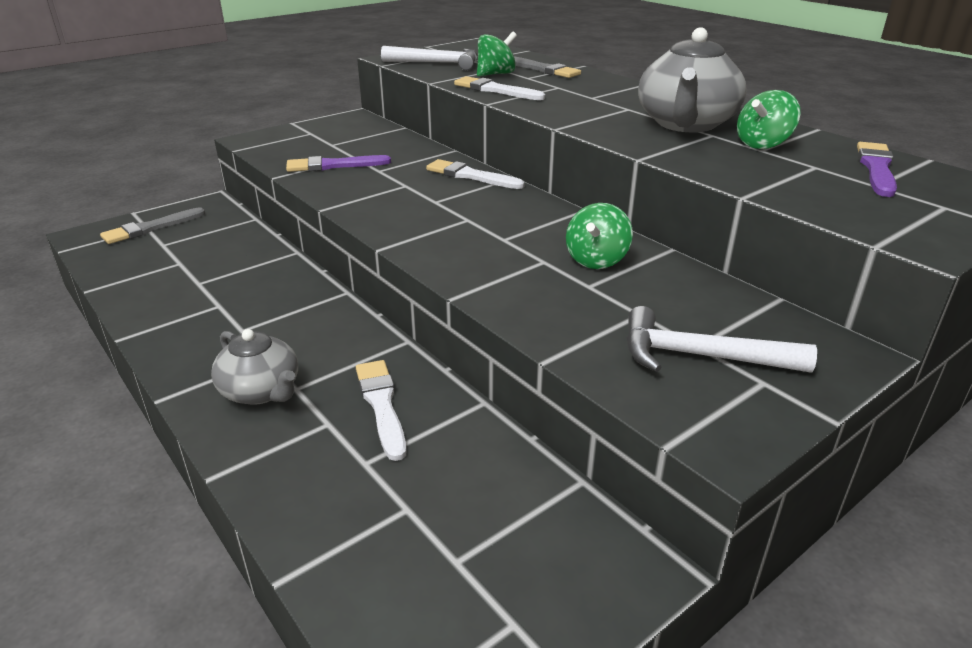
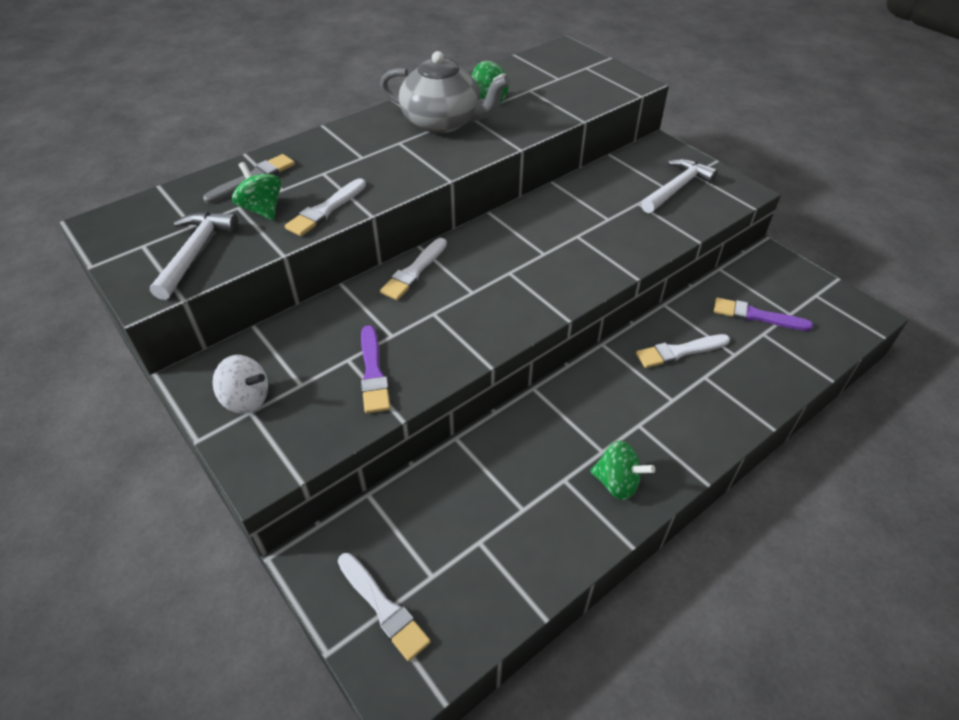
camera: 90 degrees left, 15 degrees up
(150, 228) = (383, 608): grey brush -> white brush
(261, 391) = (681, 419): grey teapot -> none
(323, 131) = (246, 399): none -> white spinning top
(596, 260) = (573, 213): green spinning top -> green spinning top (617, 482)
(700, 356) = (676, 188): white hammer -> white hammer turned 150 degrees counterclockwise
(876, 168) = (531, 72): purple brush -> purple brush (756, 316)

